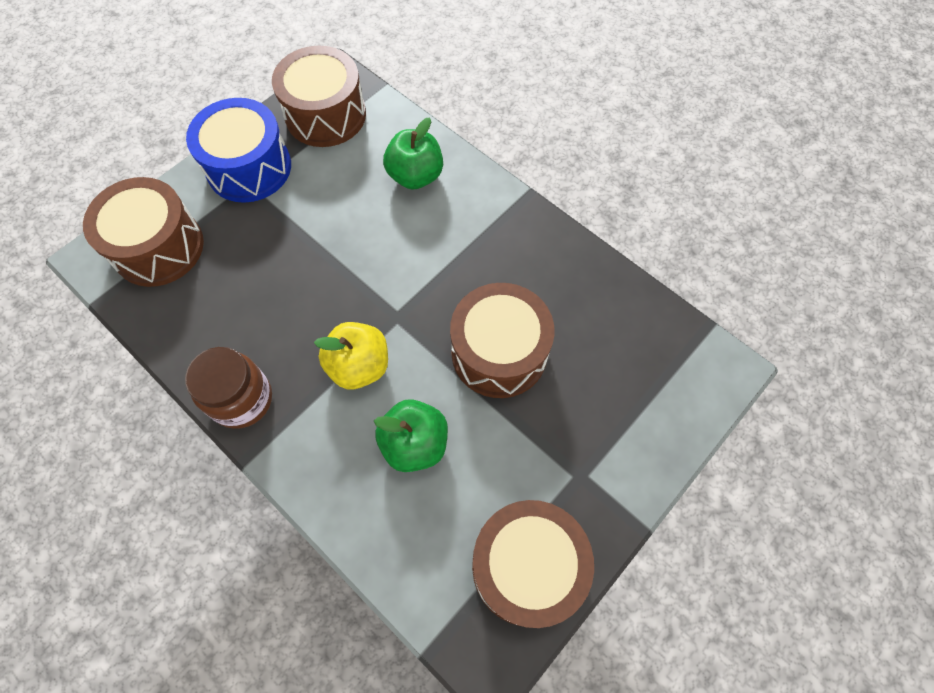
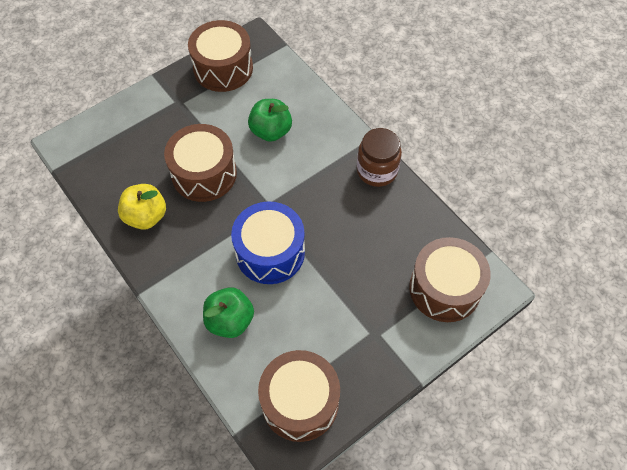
camera: 170 degrees left, 5 degrees down
(249, 167) = (373, 353): blue drum -> blue drum (270, 252)
(359, 366) = (298, 179): yellow apple -> yellow apple (146, 216)

